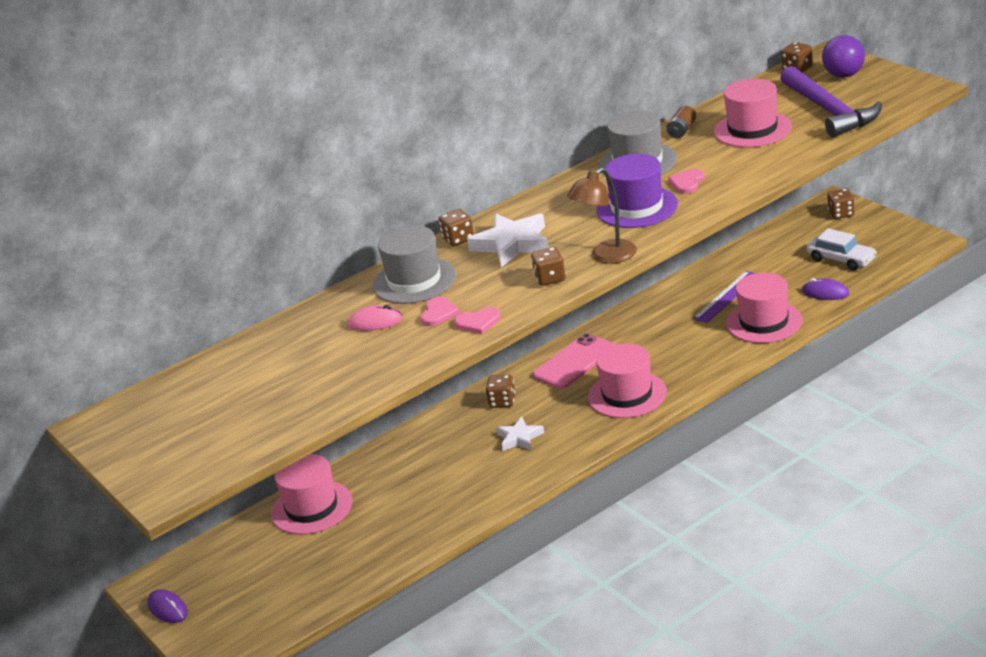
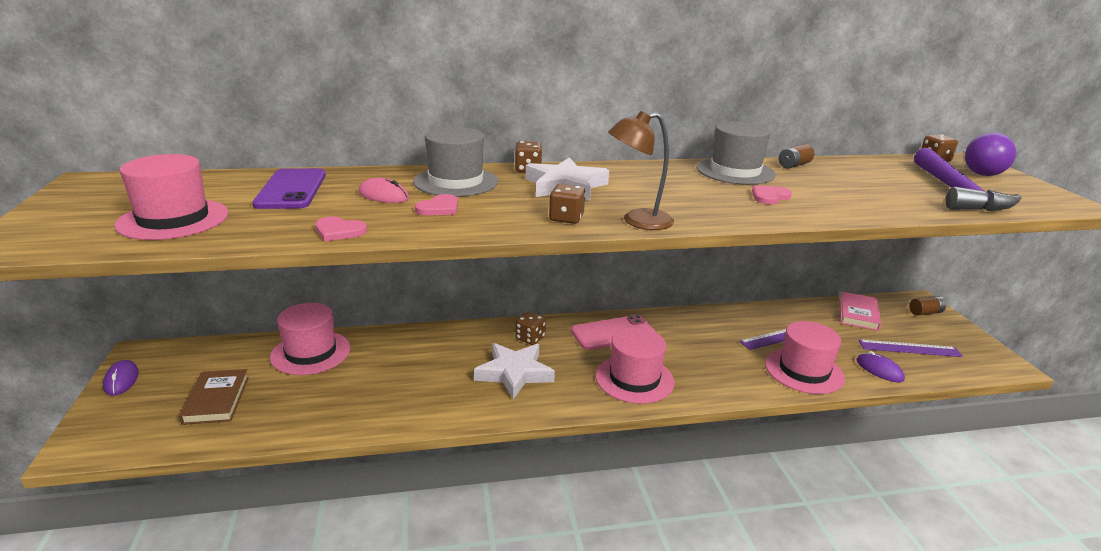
camera: 20 degrees right, 5 degrees down
(282, 579) = (216, 400): none -> brown book
(288, 351) = (291, 189): none -> purple phone
(478, 322) = (460, 226): pink heart -> pink heart (339, 231)
(519, 438) = (514, 373): white star -> white star, size x1.67
(637, 207) = (704, 198): purple hat -> none
(752, 129) = (864, 182): pink hat -> pink hat (173, 219)
(782, 242) = (858, 314): none -> pink book
(841, 213) = (925, 312): brown dice -> brown battery
(841, 259) = (909, 348): white car -> purple ruler

